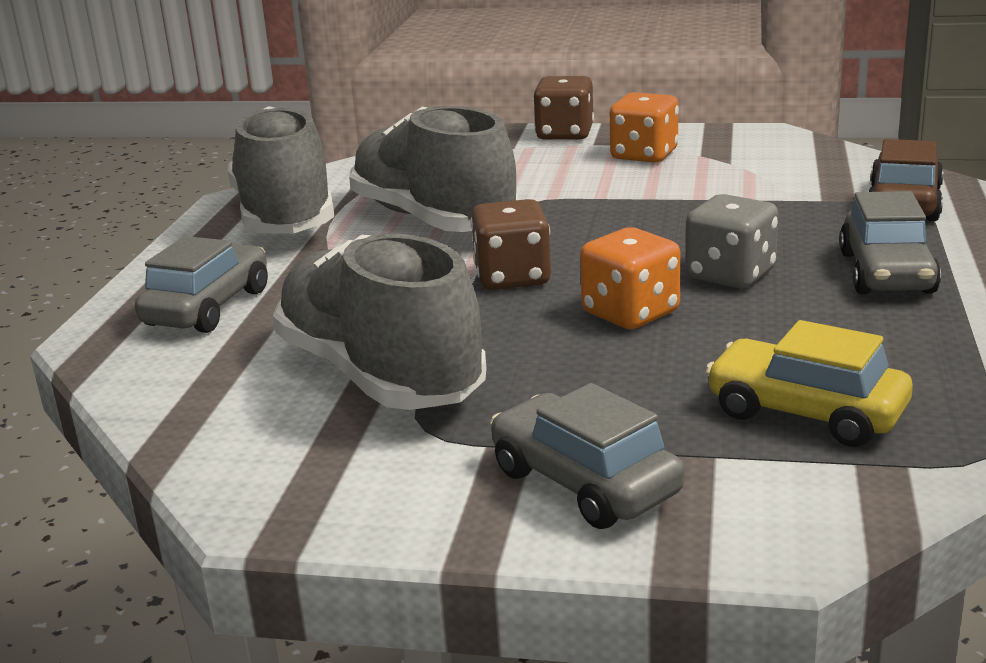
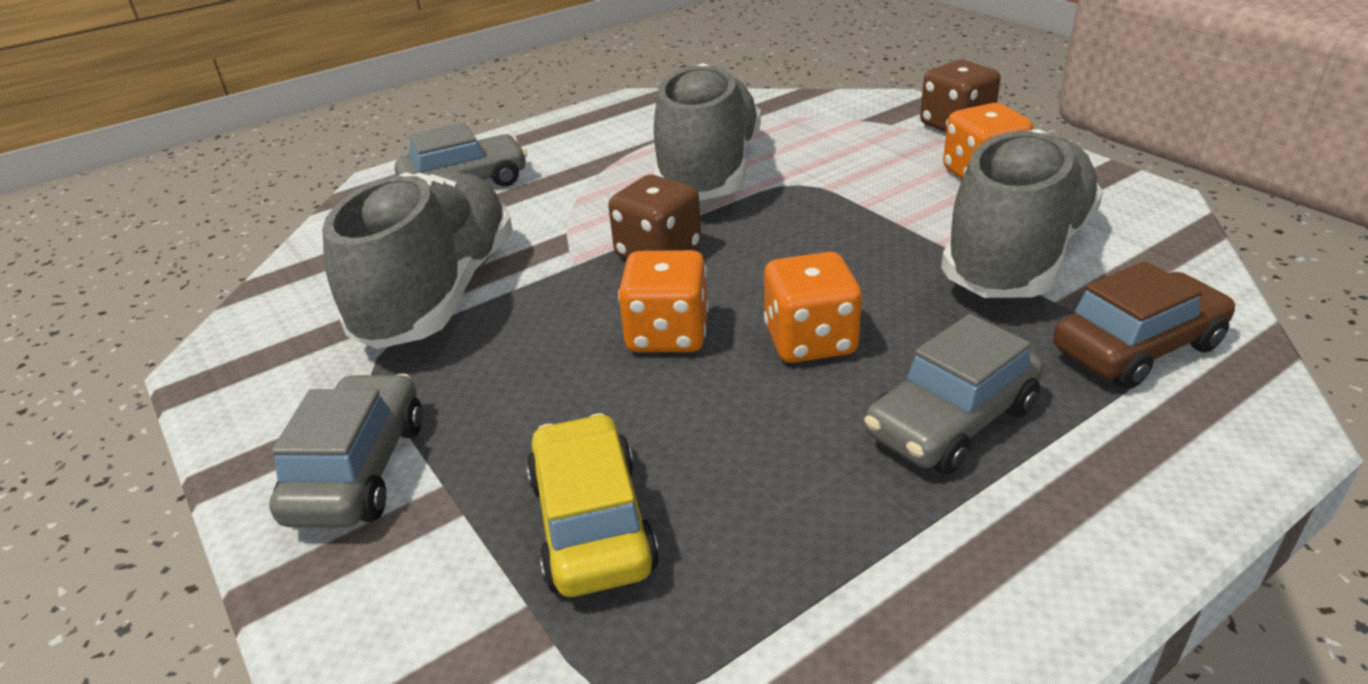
camera: 45 degrees right, 10 degrees up
(285, 217) = (631, 127): grey shoe -> grey shoe (1017, 255)
(730, 275) = (810, 341): grey dice -> orange dice

